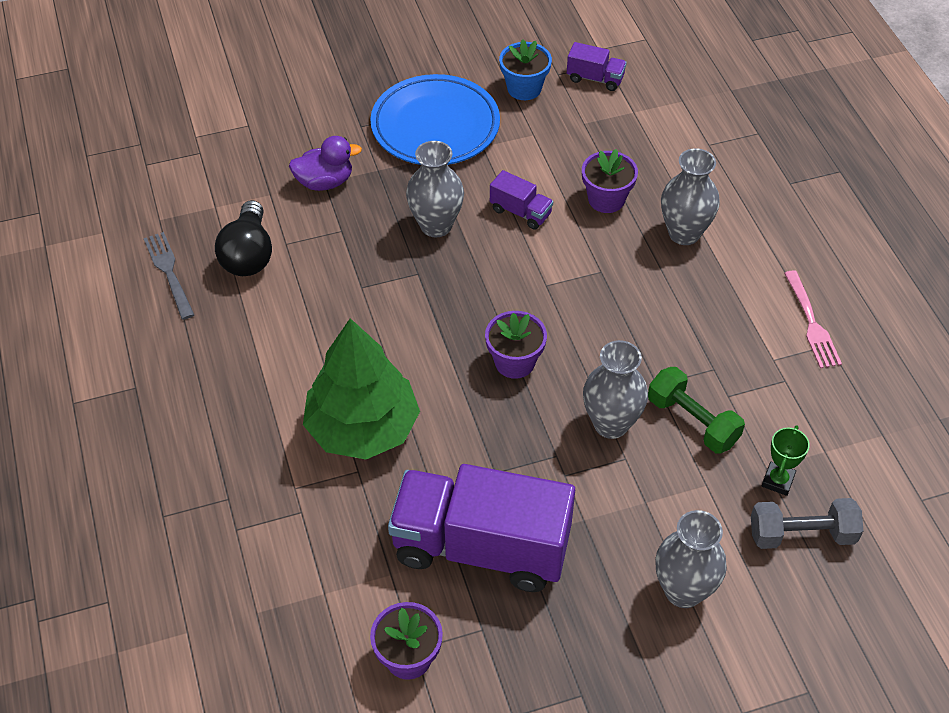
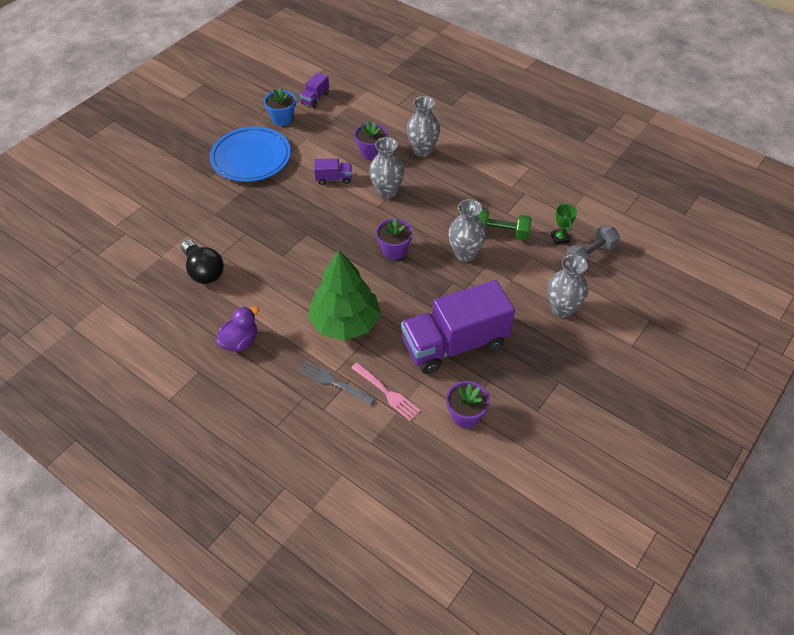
camera: 35 degrees left, 0 degrees up
(169, 273) = (165, 303): grey fork -> grey fork (334, 382)
(325, 182) = (214, 213): purple duck -> purple duck (240, 341)
(436, 225) = (295, 206): grey vase -> grey vase (387, 192)
(595, 78) = (315, 98): purple truck -> purple truck turned 135 degrees clockwise
(811, 323) = (514, 162): pink fork -> pink fork (386, 392)

